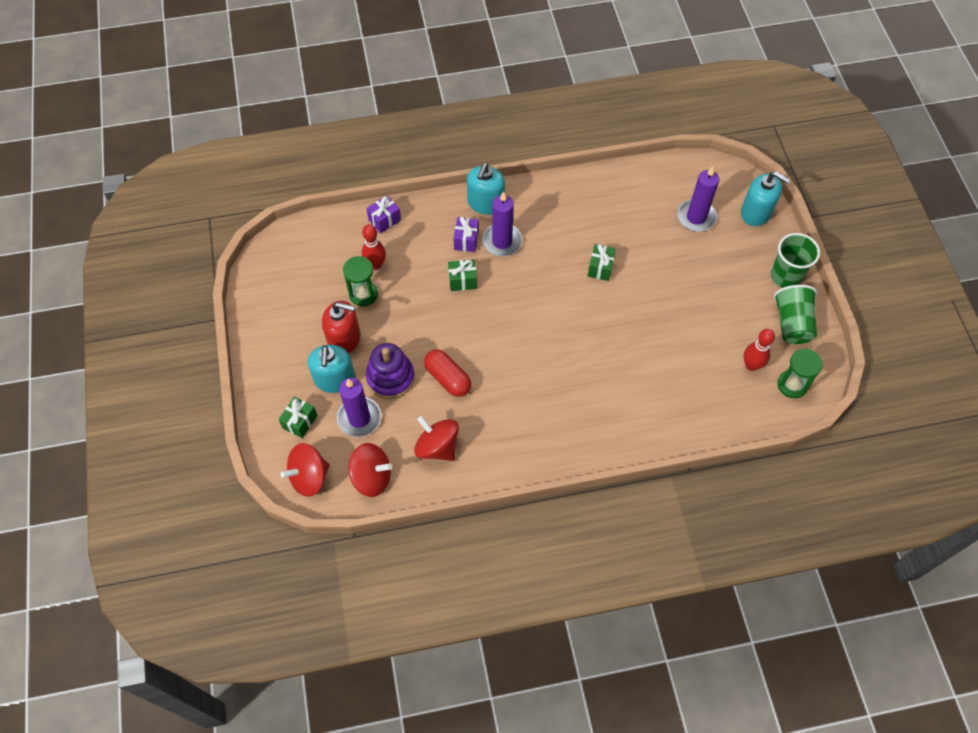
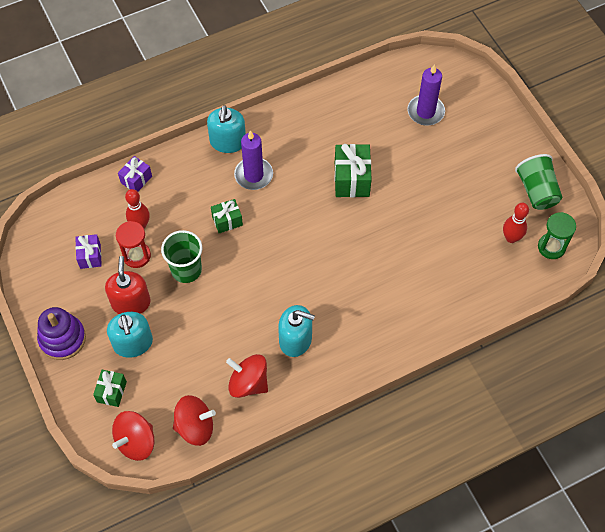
camera: 15 degrees left, 0 degrees up
(344, 338) = (131, 302): red soap dispenser -> red soap dispenser turned 90 degrees counterclockwise
(359, 418) = (167, 374): purple candle -> none
(363, 294) = (136, 256): green hourglass -> red hourglass
(390, 377) = (186, 329): purple stacking toy -> purple stacking toy (62, 339)
(448, 378) = (239, 316): red capsule -> none
(466, 240) = (219, 181): purple gift -> purple gift (90, 256)
(600, 268) = (351, 179): green gift -> green gift, size x1.64
(756, 212) = (478, 95): turquoise soap dispenser -> turquoise soap dispenser (295, 339)
(785, 276) = (519, 149): green cup -> green cup (186, 270)

